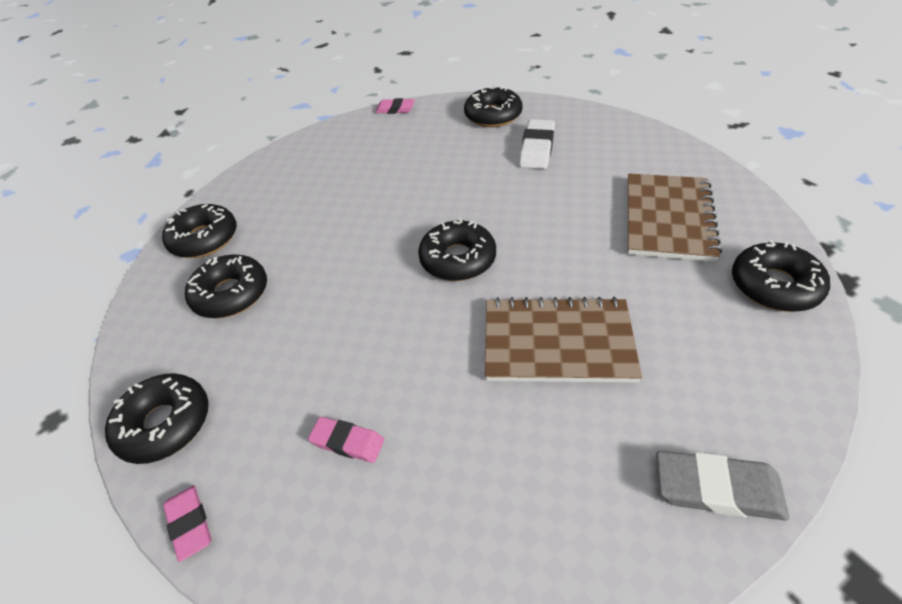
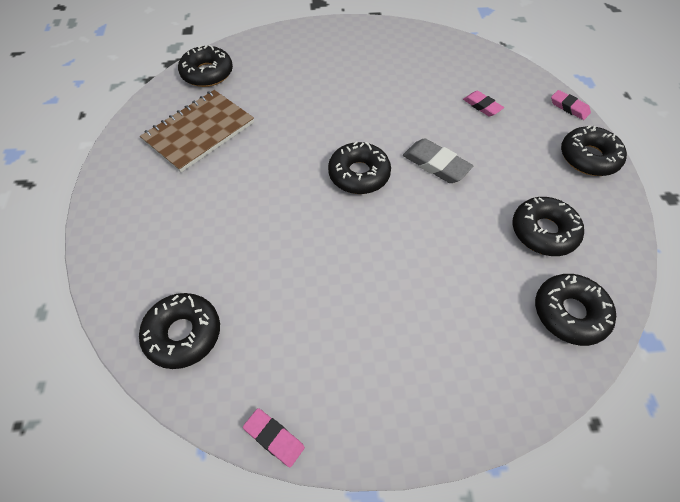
camera: 155 degrees left, 10 degrees up
(190, 524) = (569, 107): pink eraser -> pink eraser turned 45 degrees counterclockwise
(537, 148) = (200, 250): white eraser -> none
(557, 342) = (344, 100): brown notebook -> none
(717, 489) = (336, 31): grey eraser -> grey eraser (436, 164)

